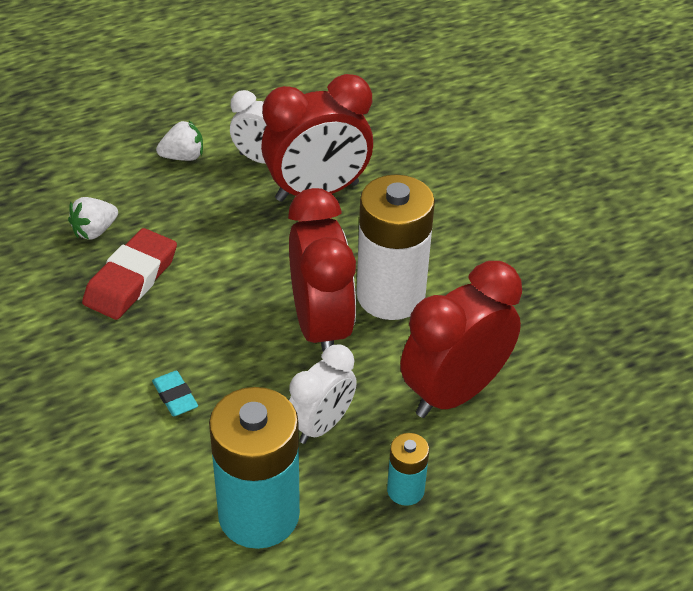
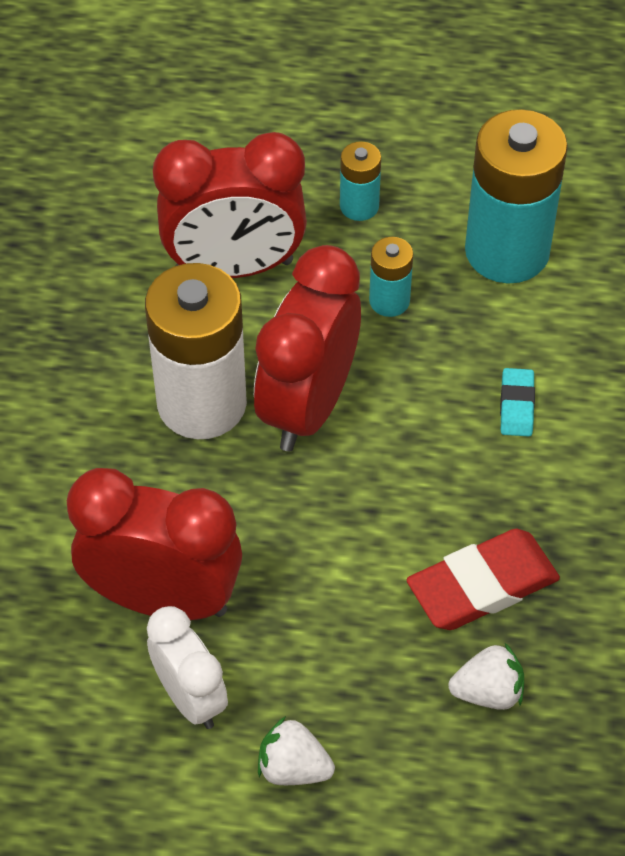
camera: 145 degrees left, 10 degrees up
(321, 425) = (389, 301): white clock -> turquoise battery

